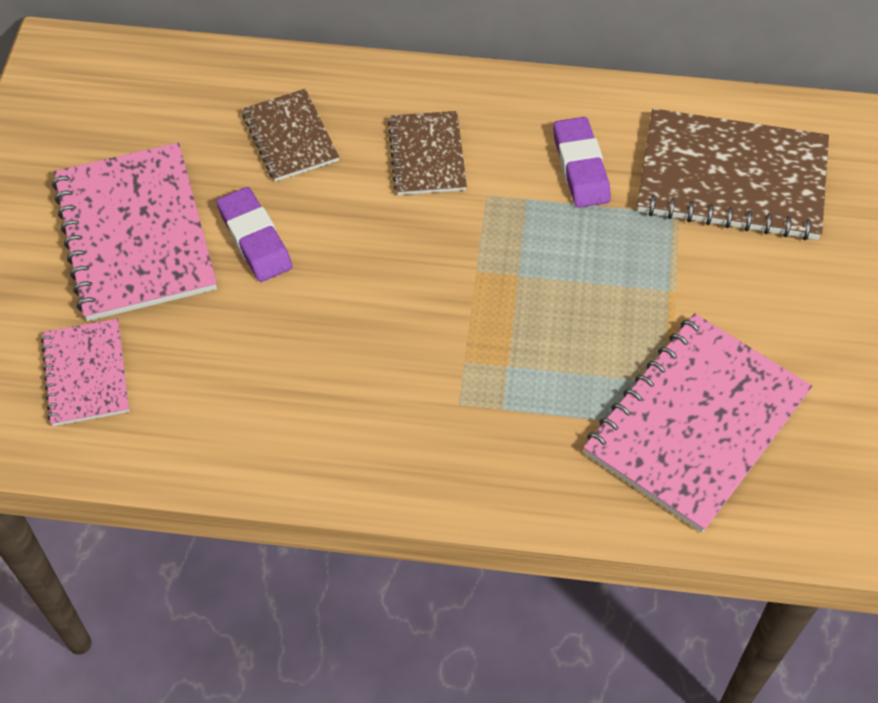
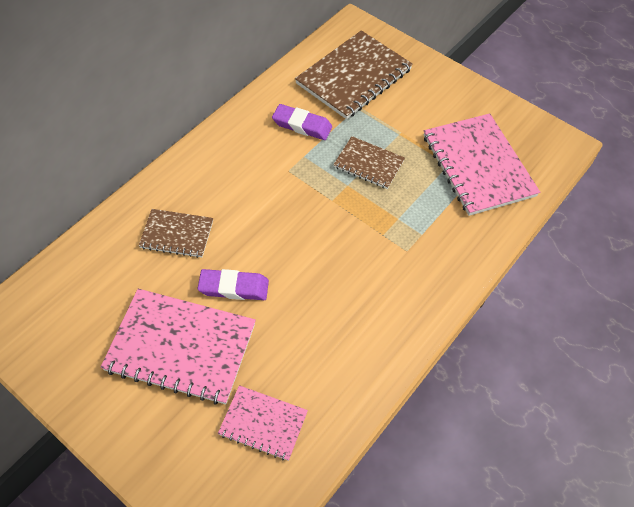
camera: 60 degrees left, 0 degrees up
(427, 155) = (242, 181): brown notebook -> brown notebook (369, 164)

